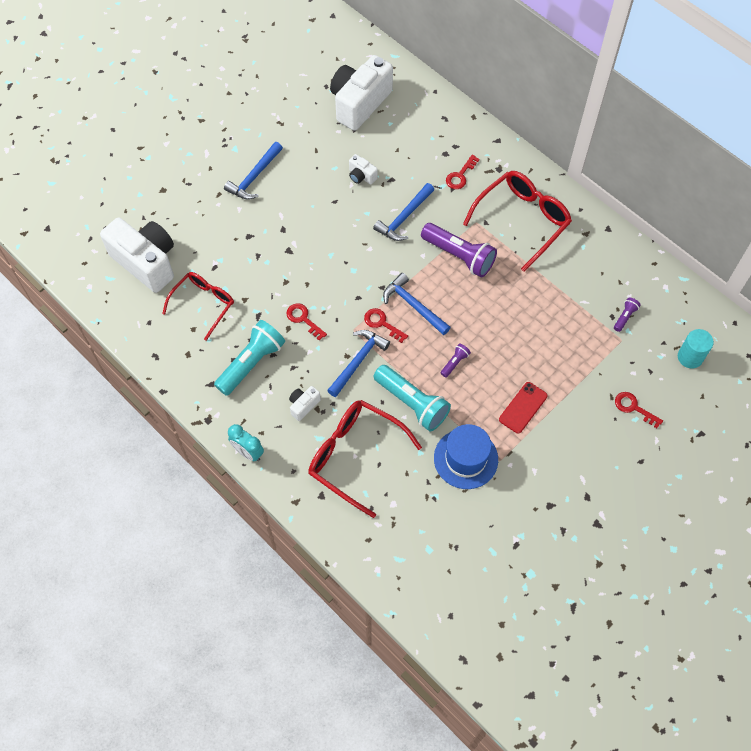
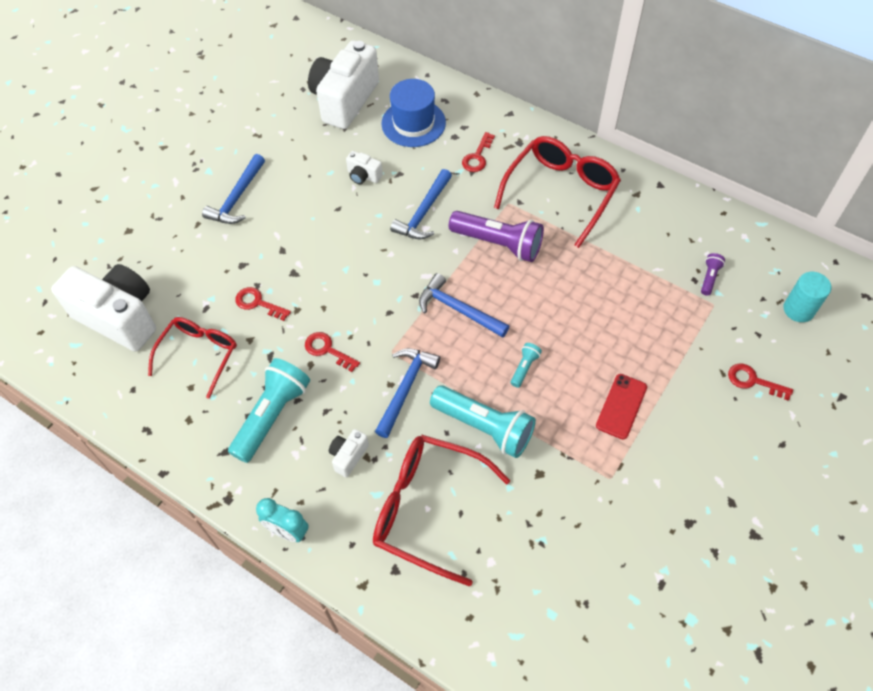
camera: 10 degrees left, 5 degrees down
(382, 323) = (425, 337): red key -> red key (258, 303)
(454, 363) = (524, 368): purple flashlight -> turquoise flashlight
(466, 458) = (568, 484): blue hat -> blue hat (413, 123)

